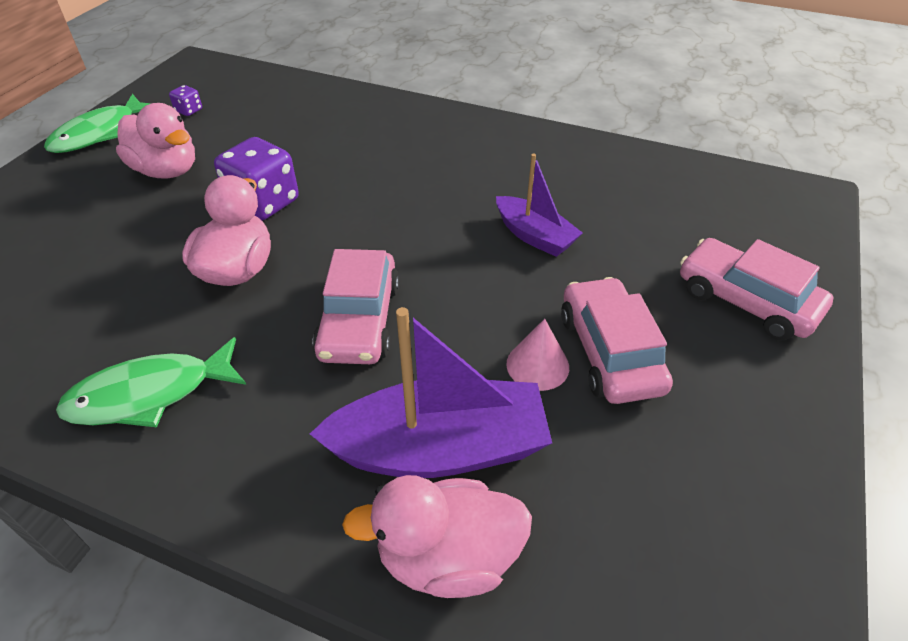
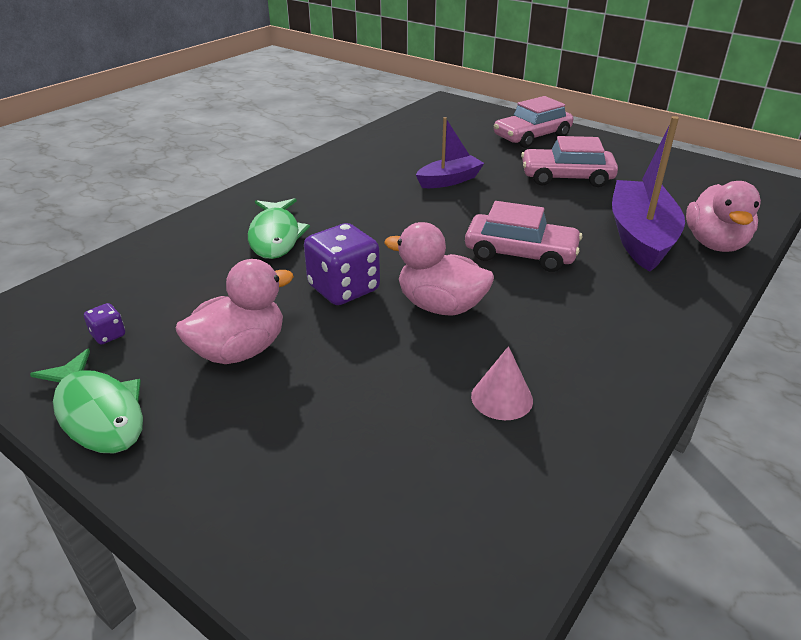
camera: 75 degrees left, 10 degrees down
(150, 394) = (588, 353): green fish -> green fish (275, 236)
(537, 365) = (574, 199): pink cone -> pink cone (502, 398)

